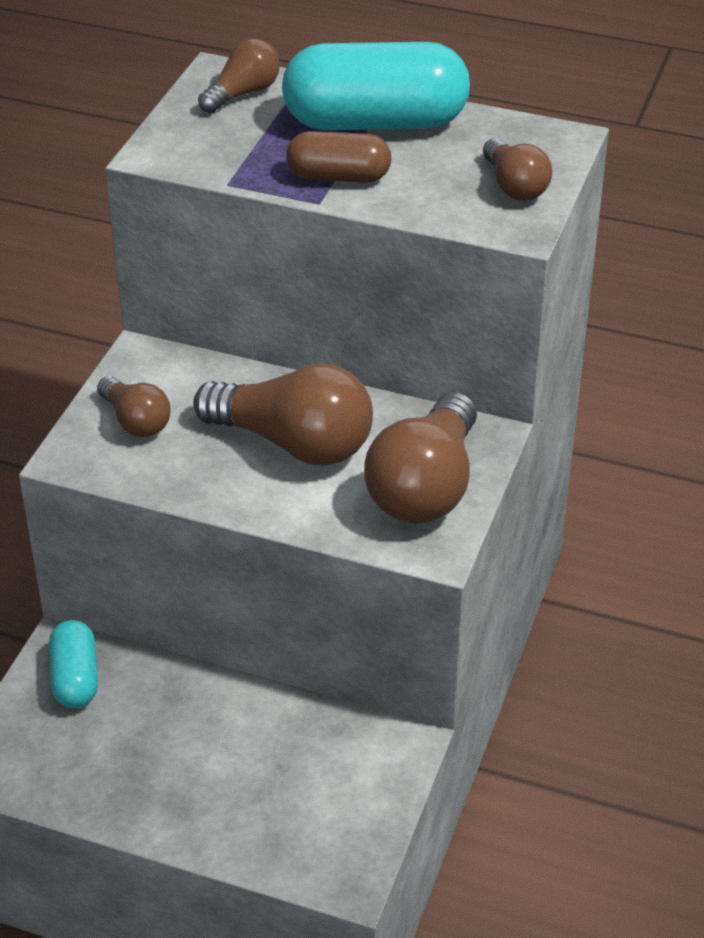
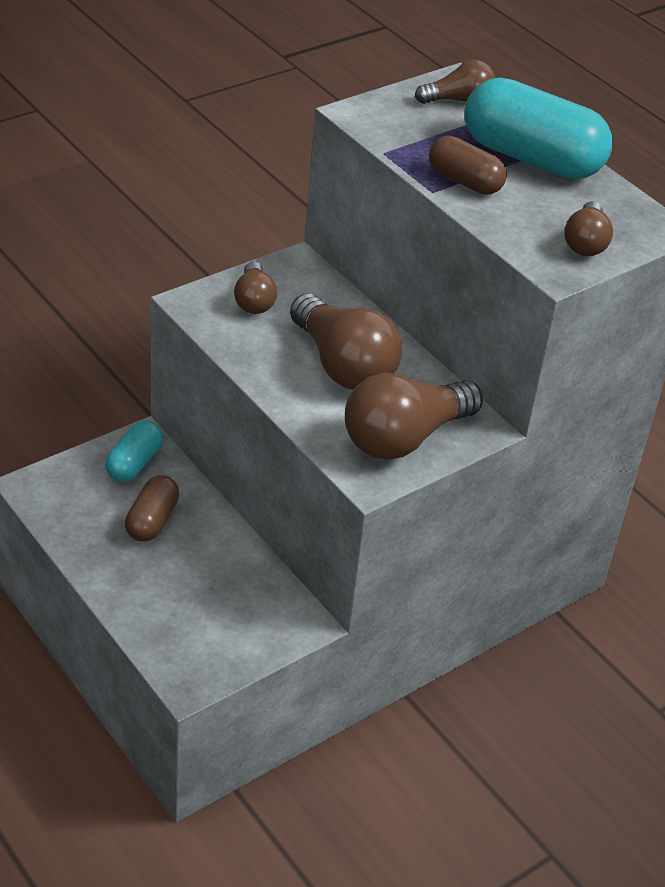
camera: 30 degrees right, 0 degrees up
(152, 730) = (152, 520): none -> brown capsule

